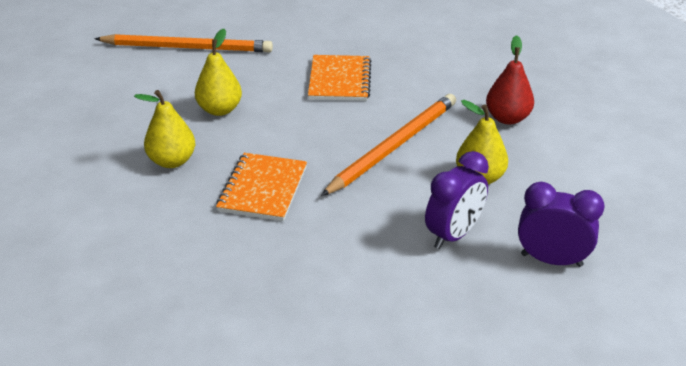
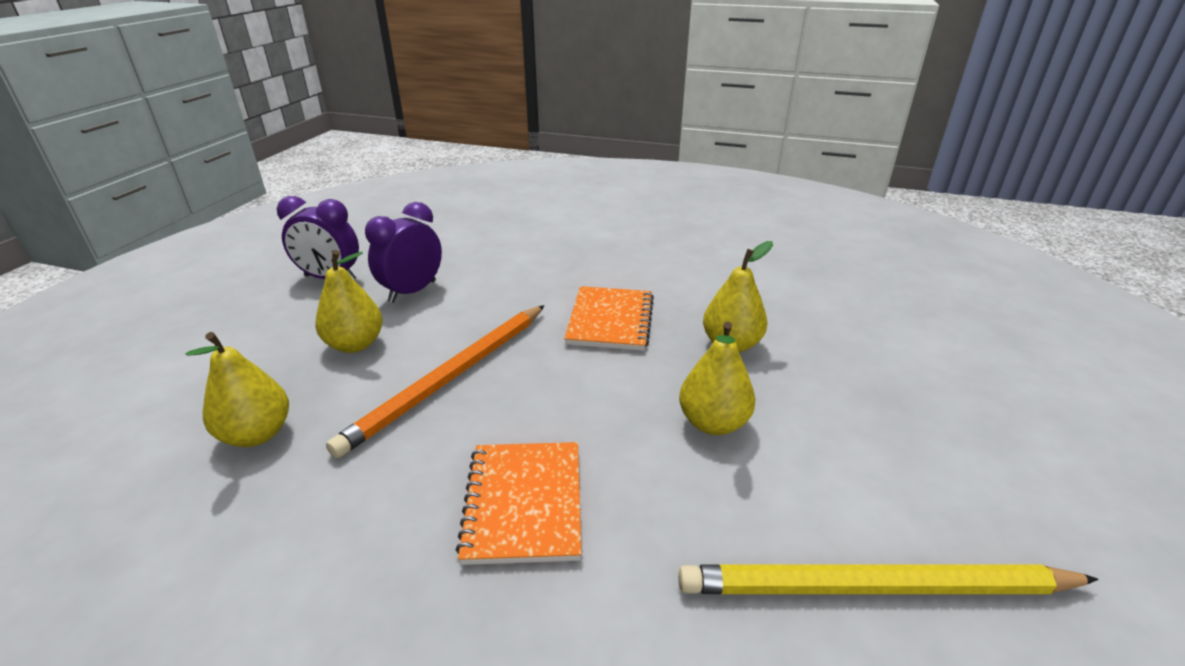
camera: 175 degrees right, 5 degrees down
(187, 48) = (874, 587): orange pencil -> yellow pencil
(507, 118) = (257, 434): red pear -> yellow pear

